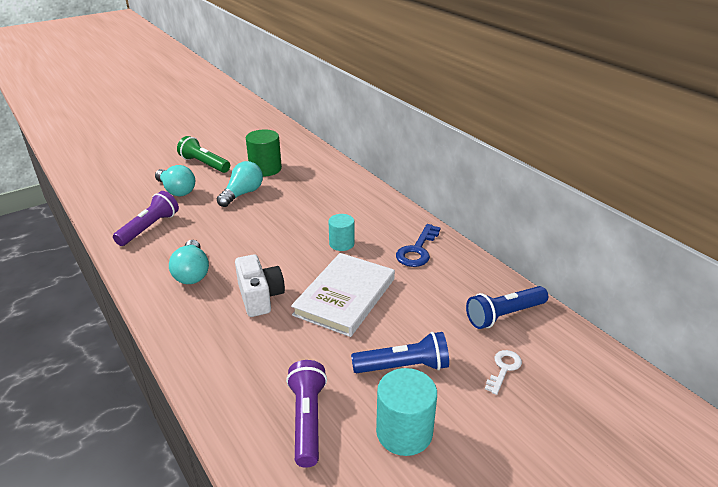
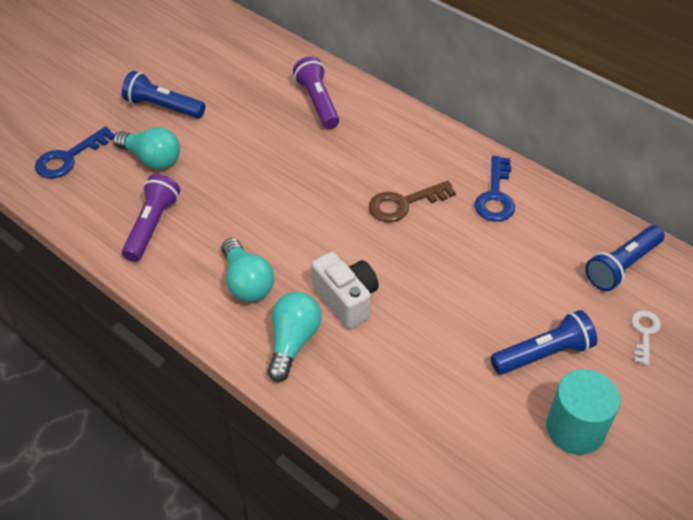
camera: 15 degrees left, 15 degrees up
(123, 182) = (69, 158): none -> blue key
(204, 164) = (163, 107): green flashlight -> blue flashlight
(242, 194) = (242, 149): turquoise light bulb -> turquoise light bulb (293, 342)
(265, 169) = (250, 101): green cylinder -> none
(307, 420) = (474, 439): purple flashlight -> purple flashlight (318, 102)
(341, 244) = (404, 204): turquoise cylinder -> brown key
(345, 296) = (442, 278): white book -> none

